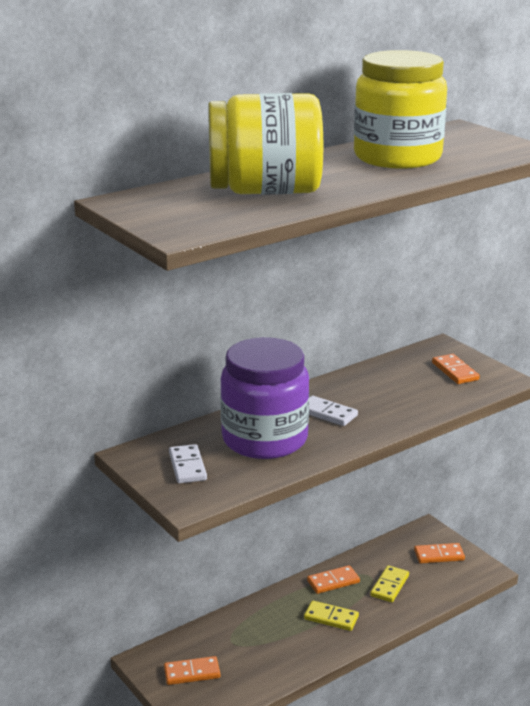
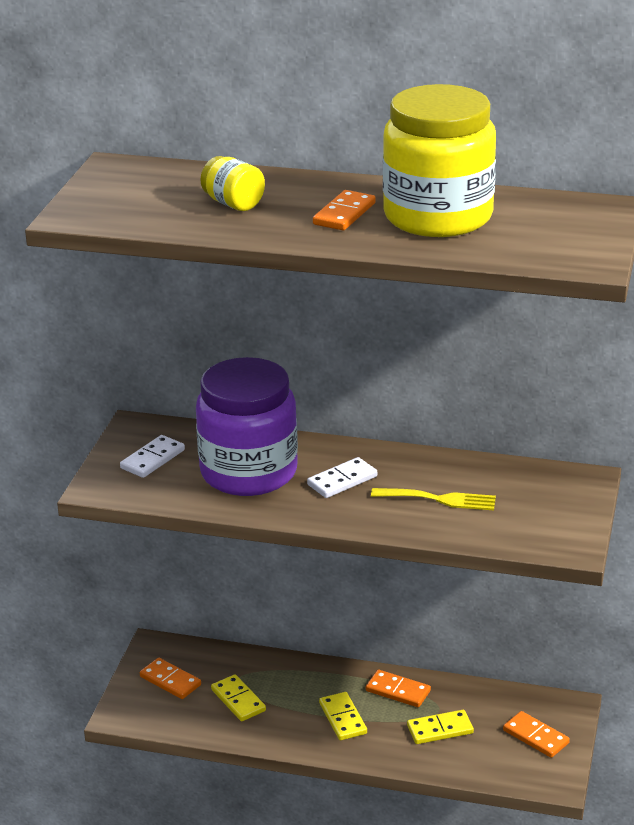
camera: 50 degrees right, 5 degrees up
(254, 652) = (238, 700): none -> yellow domino
(265, 191) = (233, 204): yellow jar -> yellow jar, size x0.43
(327, 413) = (342, 480): white domino -> white domino turned 60 degrees clockwise
(398, 394) = (439, 499): none -> yellow fork
(455, 371) = (540, 510): orange domino -> orange domino (344, 214)

